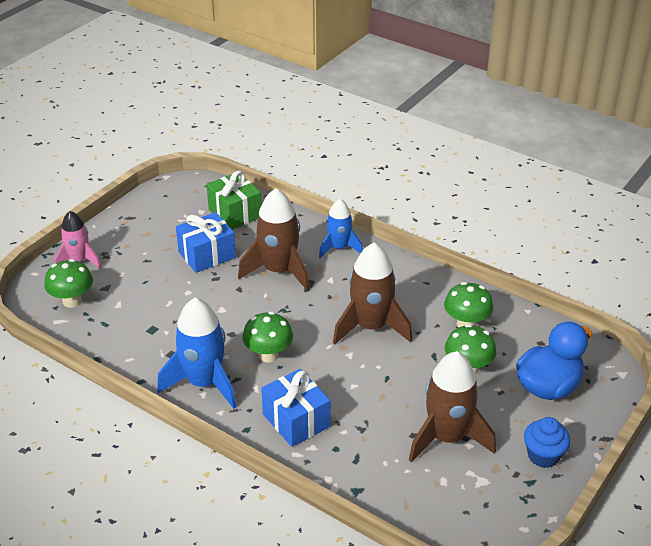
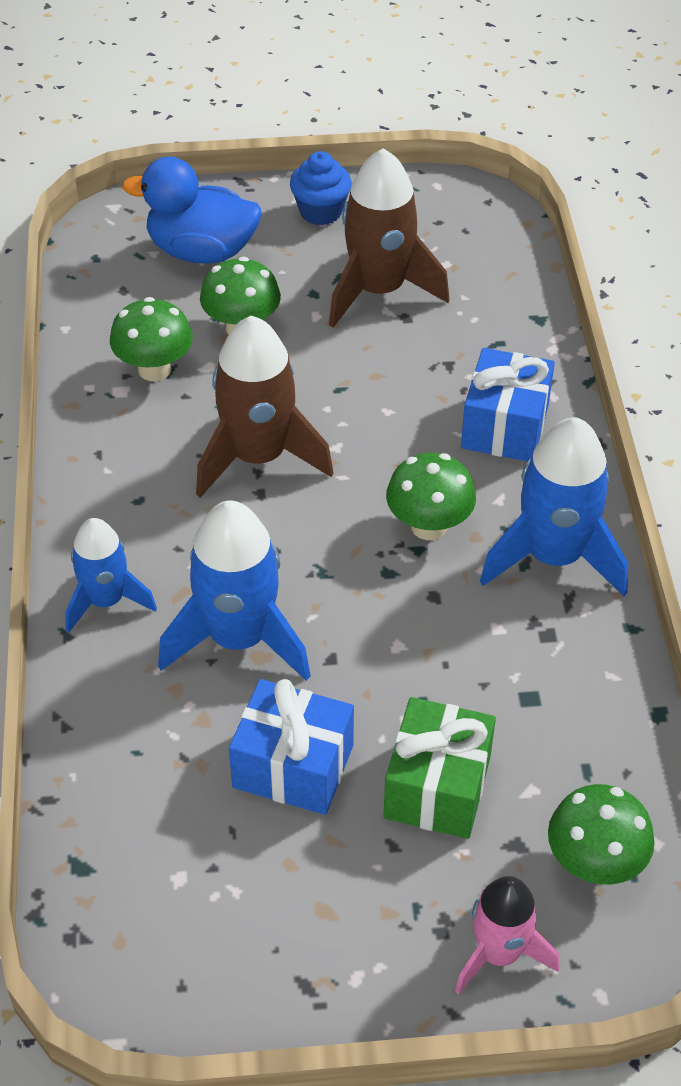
camera: 130 degrees left, 10 degrees up
(235, 213) = (137, 816): green gift -> green gift (437, 787)
(279, 271) = (239, 638): brown rocket -> blue rocket

